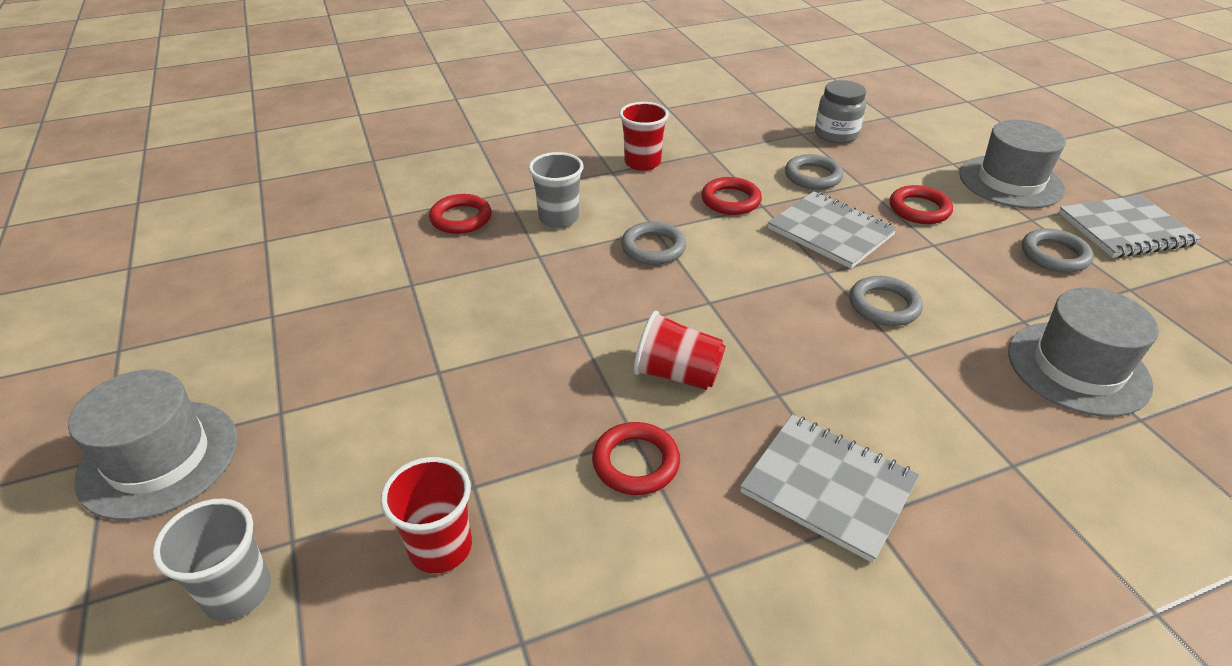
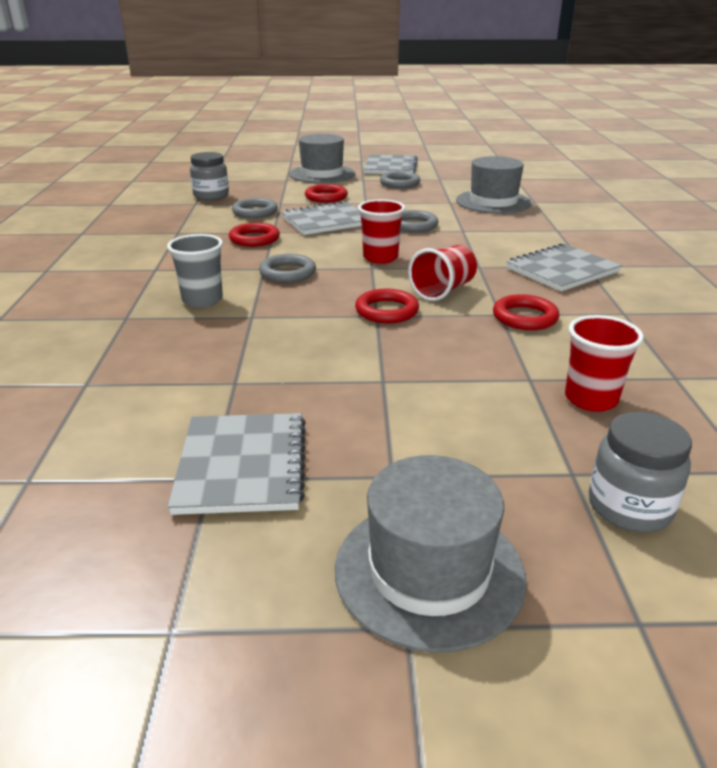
camera: 70 degrees left, 10 degrees down
(237, 592) = (629, 507): grey cup -> grey jar
(288, 326) = (242, 465): none -> grey notebook
(461, 218) = (144, 344): red ring -> red ring (387, 311)
(642, 163) = (158, 256): red cup -> red cup (380, 258)

